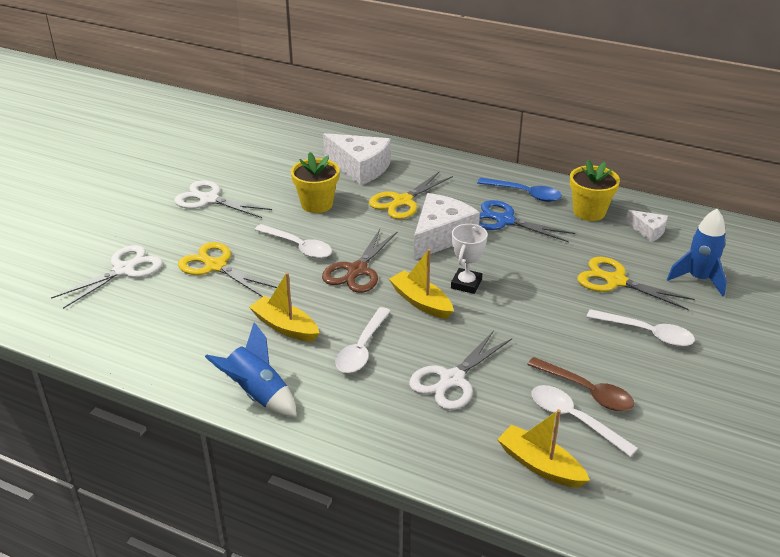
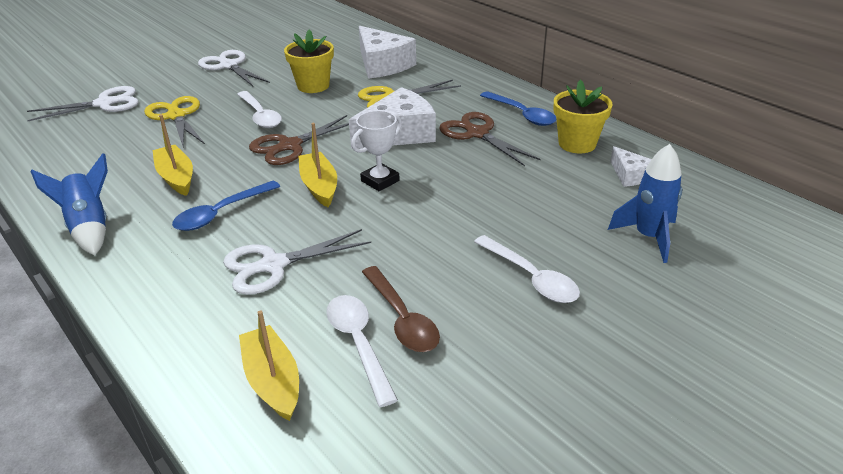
camera: 25 degrees right, 0 degrees up
(362, 348) = (221, 213): white spoon -> blue spoon
(505, 221) = (477, 134): blue scissors -> brown scissors
(615, 281) = (544, 215): yellow scissors -> none

